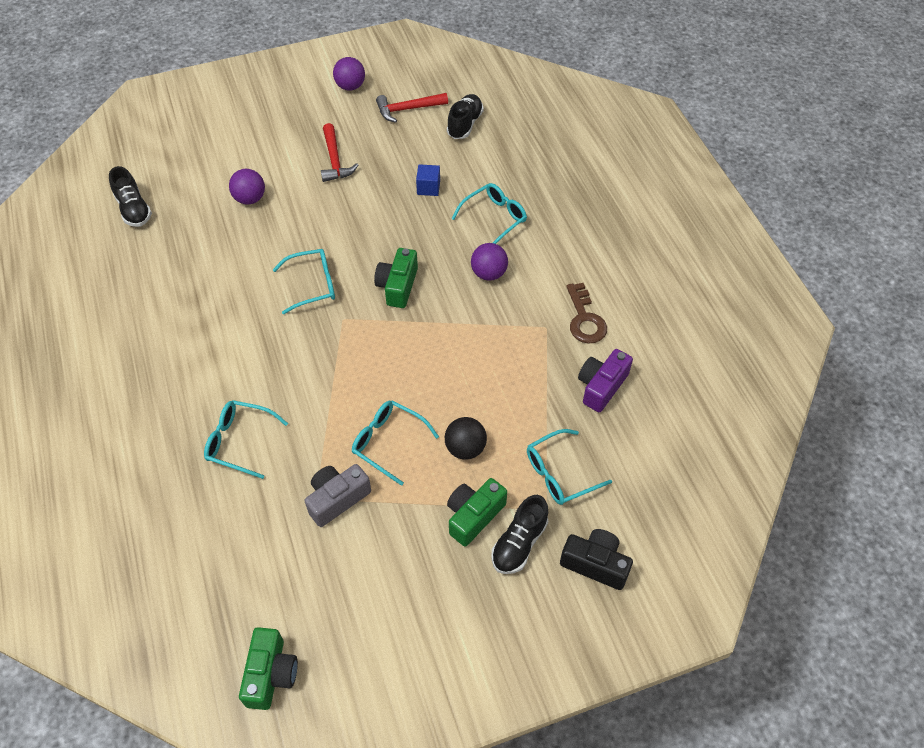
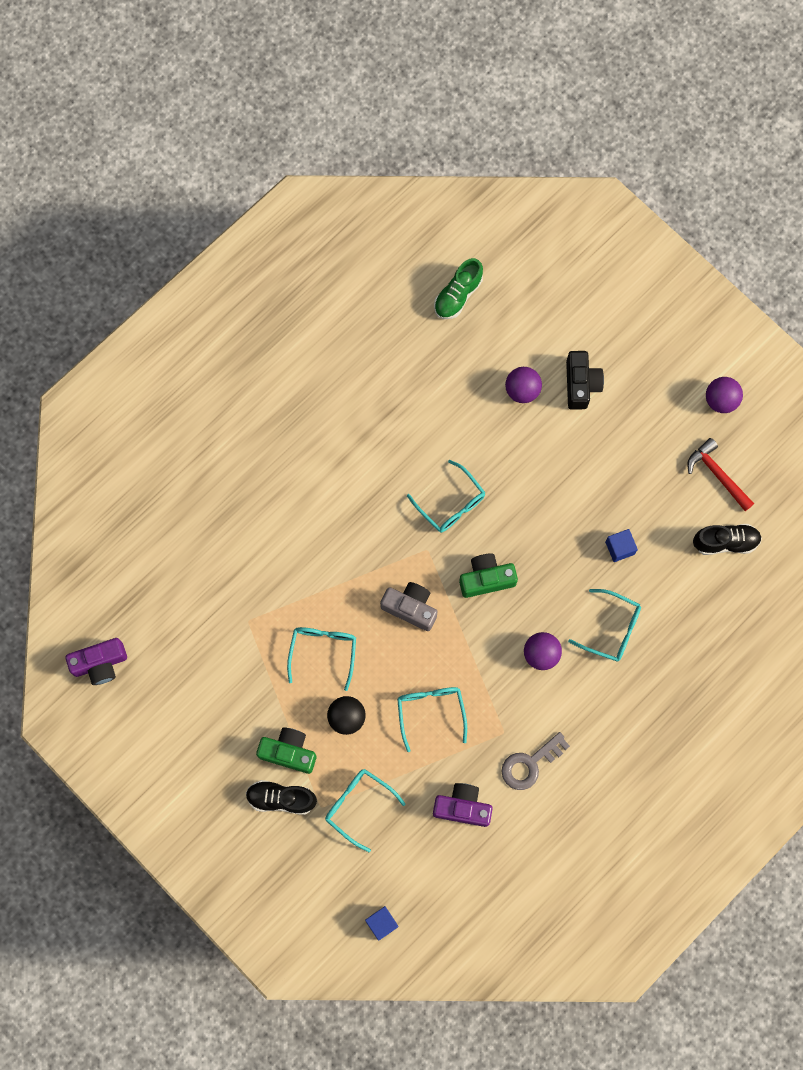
camera: 65 degrees right, 20 degrees up
(134, 209) = (458, 295): black shoe -> green shoe
(240, 442) = (269, 533): turquoise glasses -> turquoise glasses (431, 712)
(270, 674) = (100, 663): green camera -> purple camera
(335, 160) = (610, 441): red hammer -> none
(337, 499) = (254, 637): grey camera -> grey camera (410, 608)
(585, 319) = (530, 764): brown key -> grey key
(595, 564) = (290, 866): black camera -> black camera (581, 384)
(689, 501) = (382, 923): none -> blue cube

